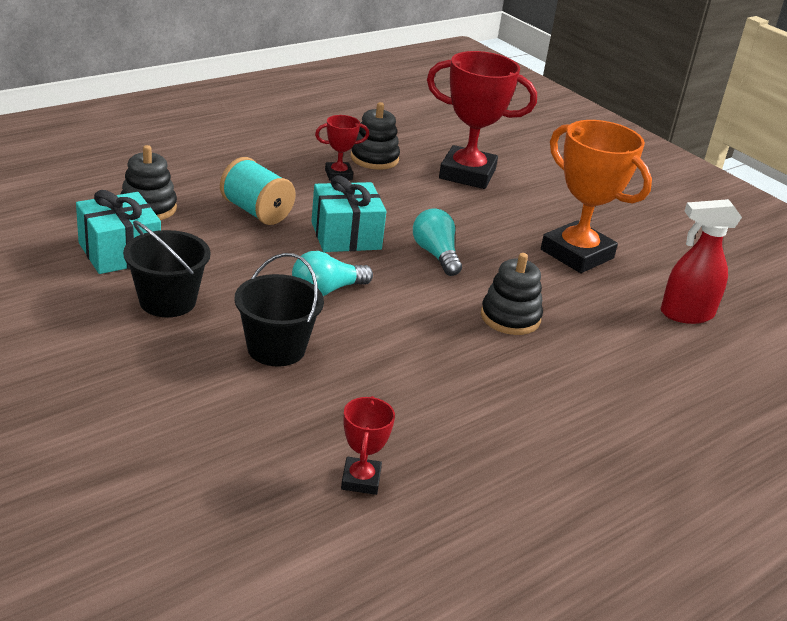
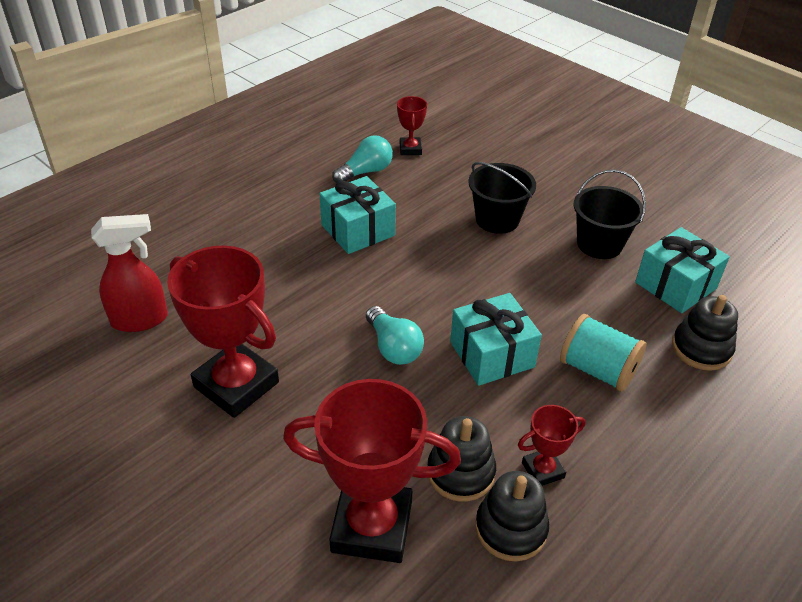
camera: 175 degrees right, 10 degrees up
(326, 290) = (483, 279): turquoise light bulb -> turquoise light bulb (365, 172)
(460, 364) = (358, 230): none -> turquoise gift
(510, 317) = (317, 282): black stacking toy -> black stacking toy (460, 472)
(577, 254) = (236, 385): orange trophy -> red trophy

